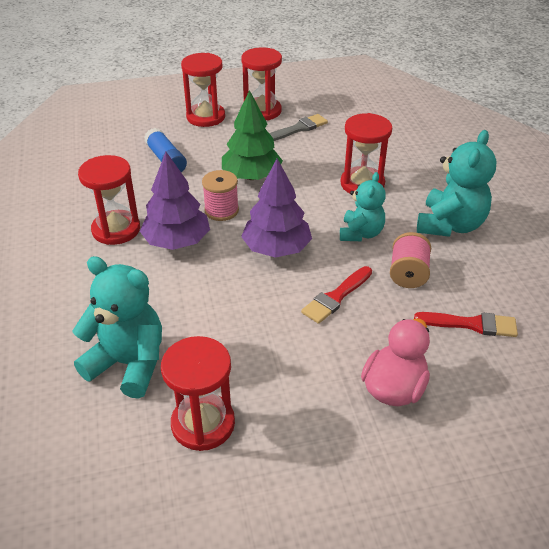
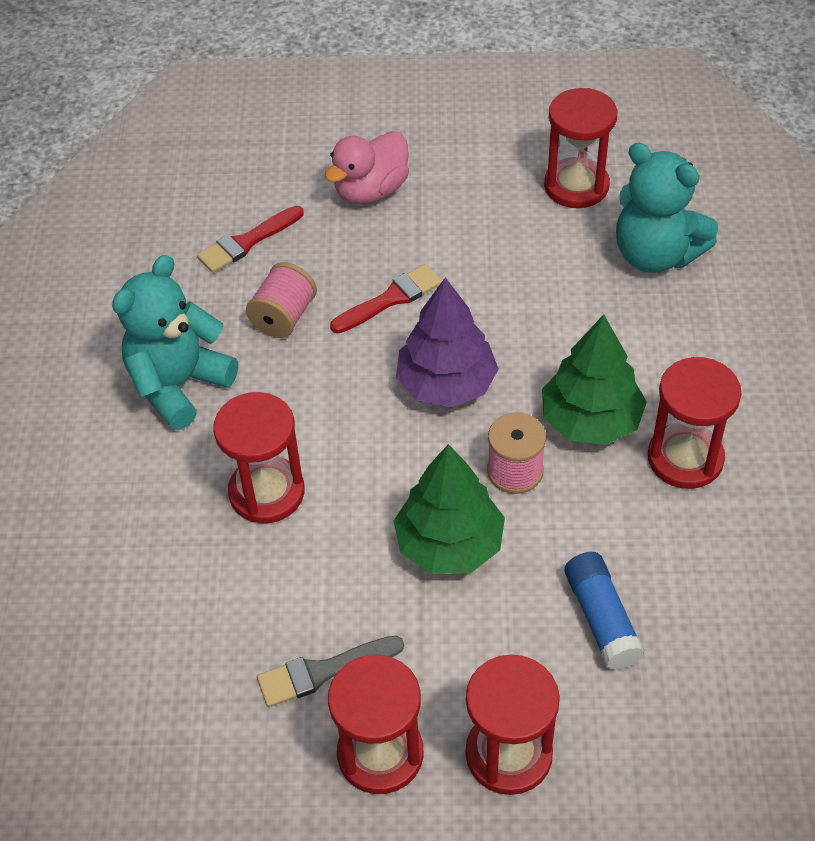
camera: 165 degrees left, 10 degrees up
(177, 241) = (591, 420): purple tree -> green tree
(361, 233) = (315, 391): turquoise teddy bear -> none
(471, 324) = (247, 242): red brush -> red brush turned 60 degrees counterclockwise

